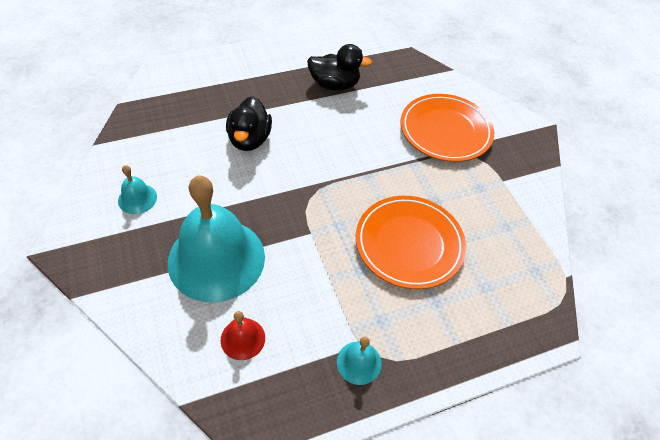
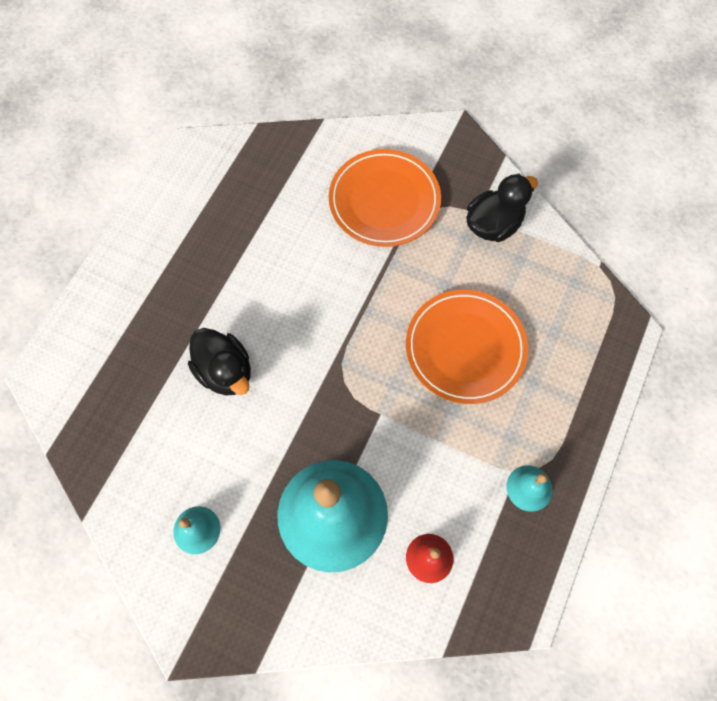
camera: 40 degrees left, 15 degrees up
(334, 85) = (235, 235): black duck -> black duck (493, 224)

